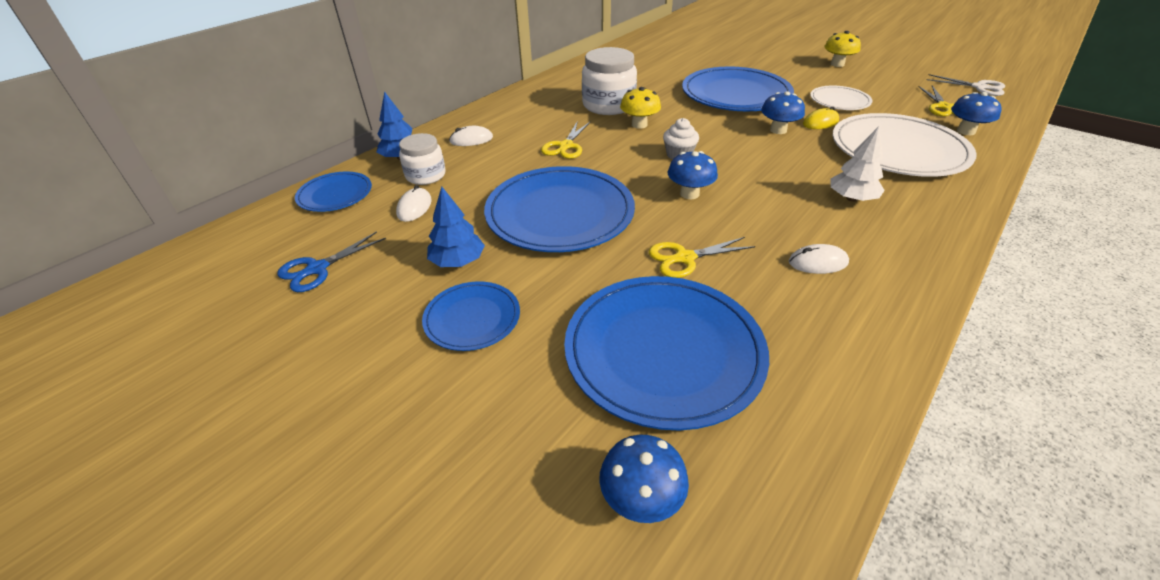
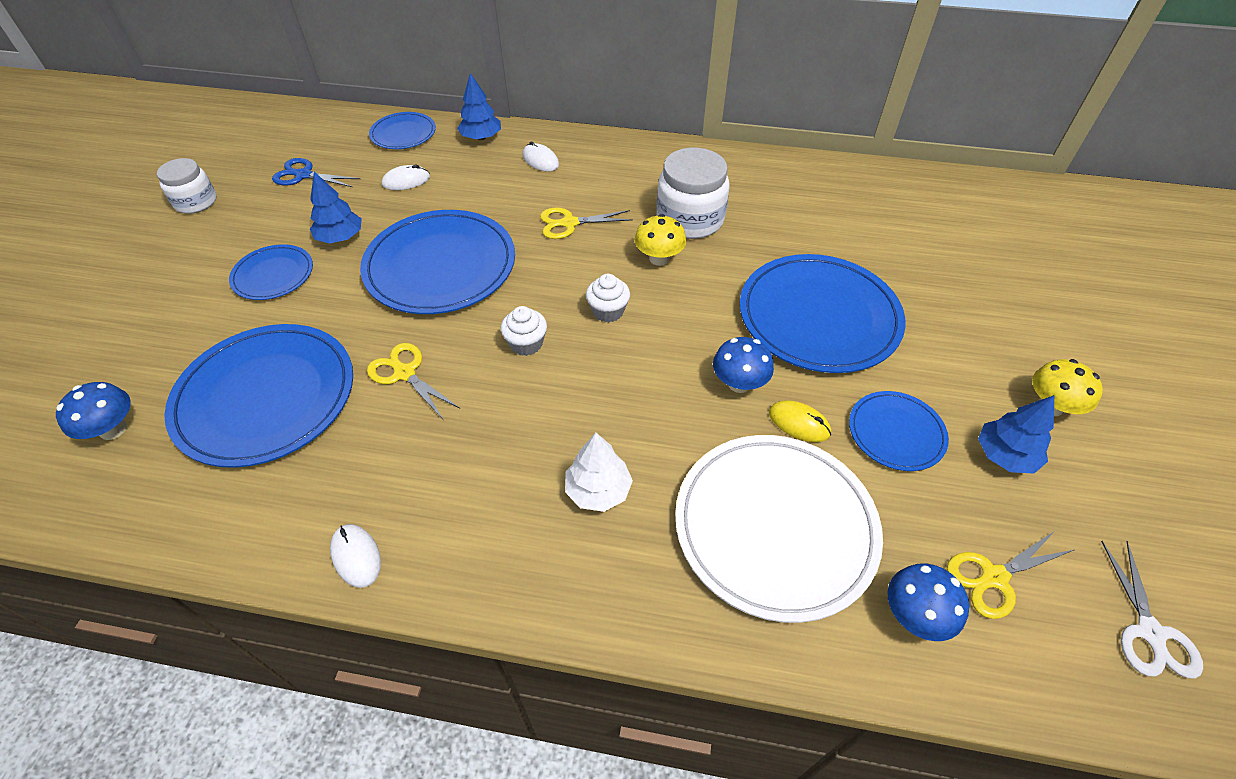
camera: 60 degrees right, 10 degrees up
(425, 175) = (459, 164): white jar -> white jar (196, 202)
(689, 194) = (526, 344): blue mushroom -> white cupcake
(818, 262) = (442, 479): white mouse -> white mouse (356, 556)
(839, 101) = (896, 433): white plate -> blue plate
(866, 82) = (1004, 455): none -> blue tree

